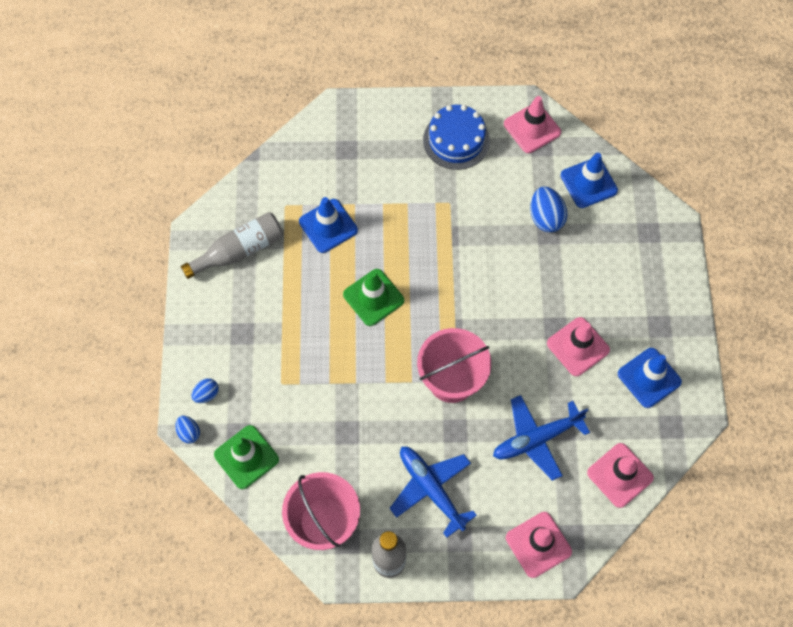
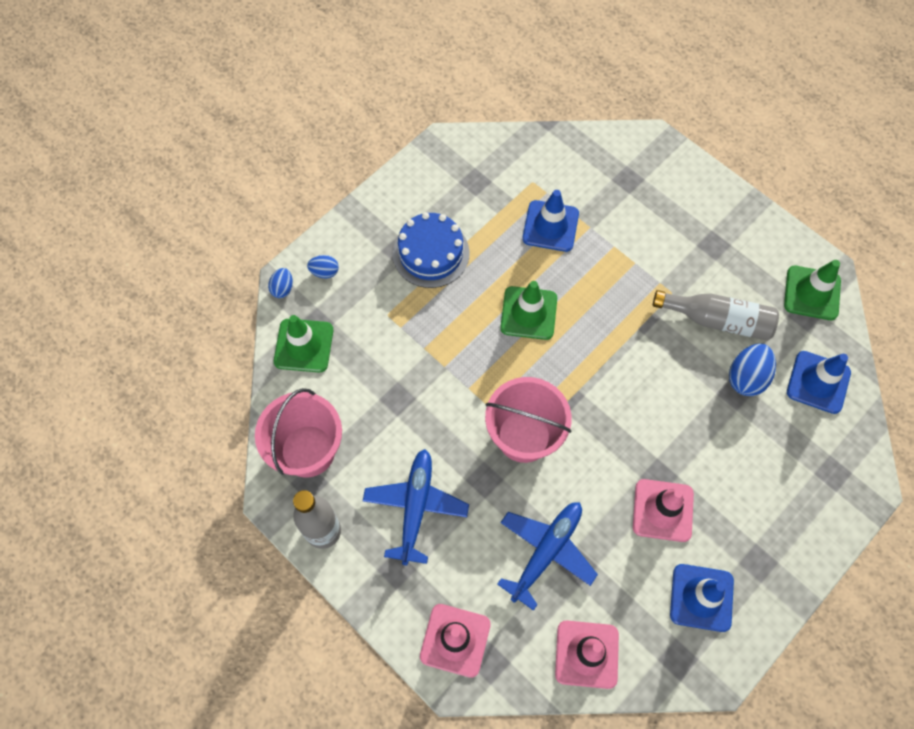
camera: 45 degrees right, 0 degrees up
(239, 251) = (461, 186): grey bottle -> grey bottle (717, 320)
(456, 140) = (731, 247): blue cake -> blue cake (431, 253)
(532, 128) = (812, 293): pink traffic cone -> green traffic cone
(537, 439) = (546, 552): blue plane -> blue plane turned 105 degrees clockwise

